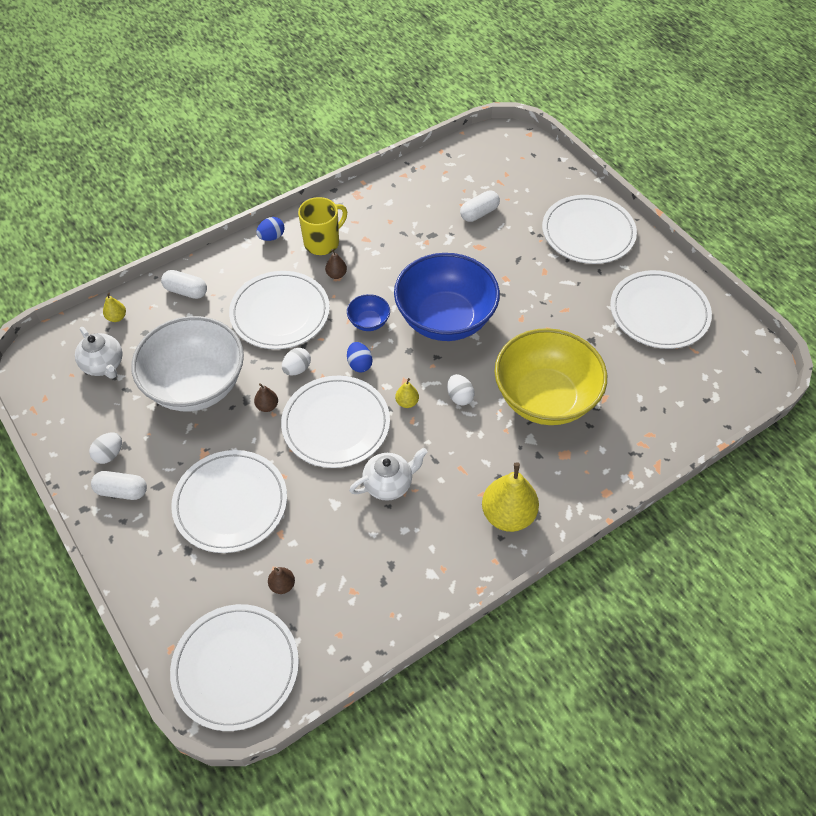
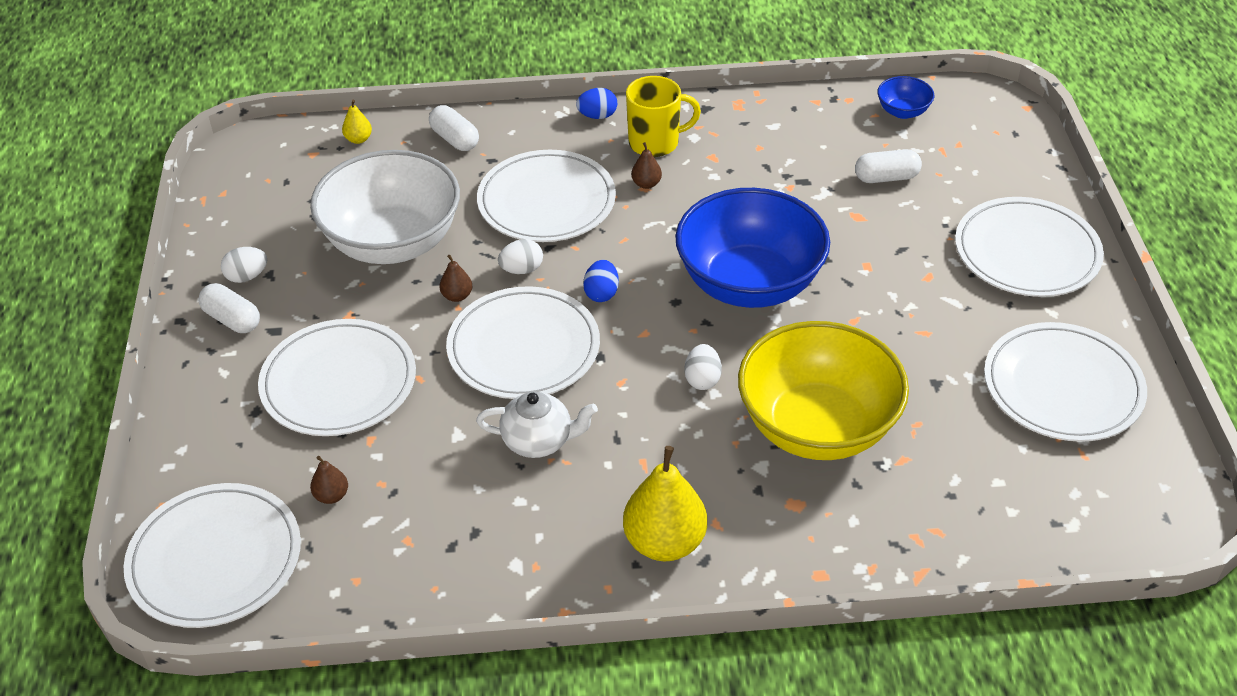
camera: 30 degrees right, 10 degrees down
(104, 365) = (309, 183): white teapot -> none
(369, 322) = (648, 251): blue bowl -> blue bowl (902, 111)
(407, 402) = (629, 359): yellow pear -> none

